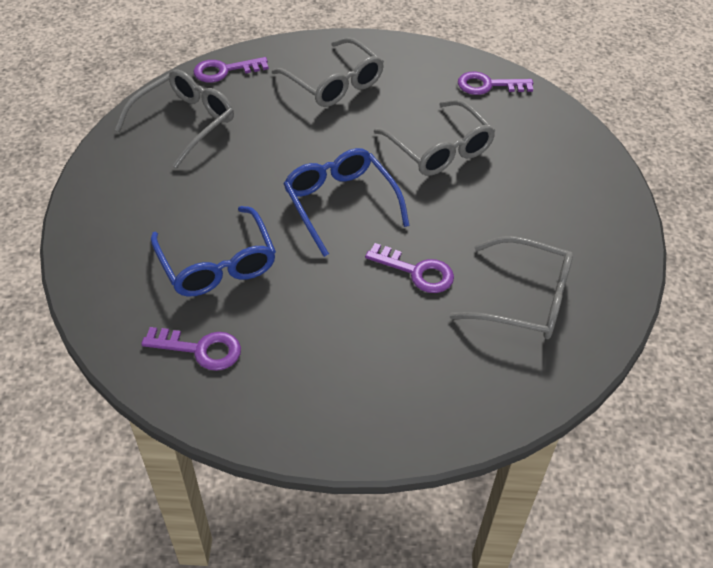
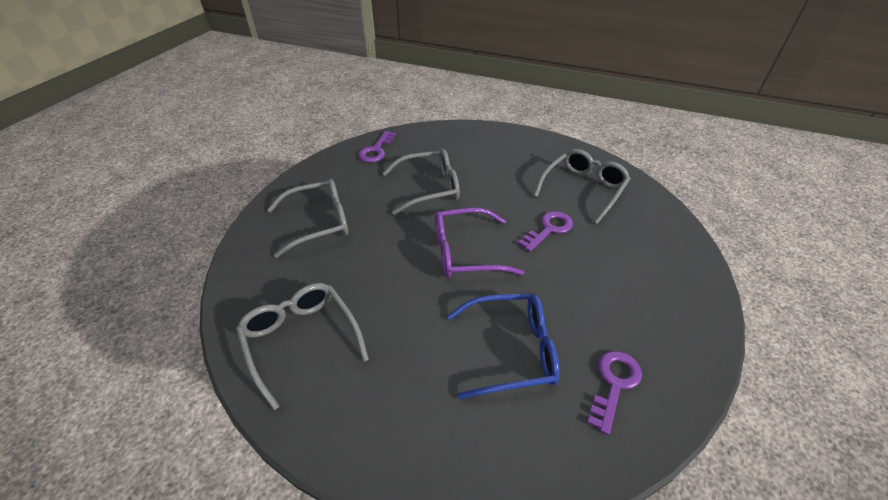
camera: 70 degrees left, 5 degrees down
(224, 71) = (244, 292): purple key -> none
(340, 203) = (465, 252): blue glasses -> purple glasses

